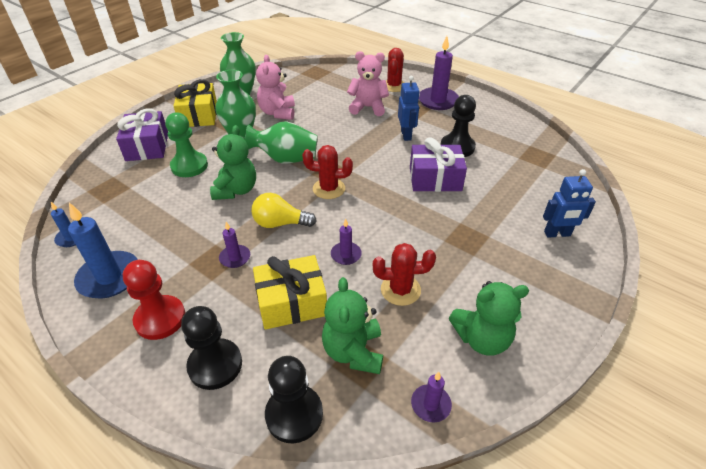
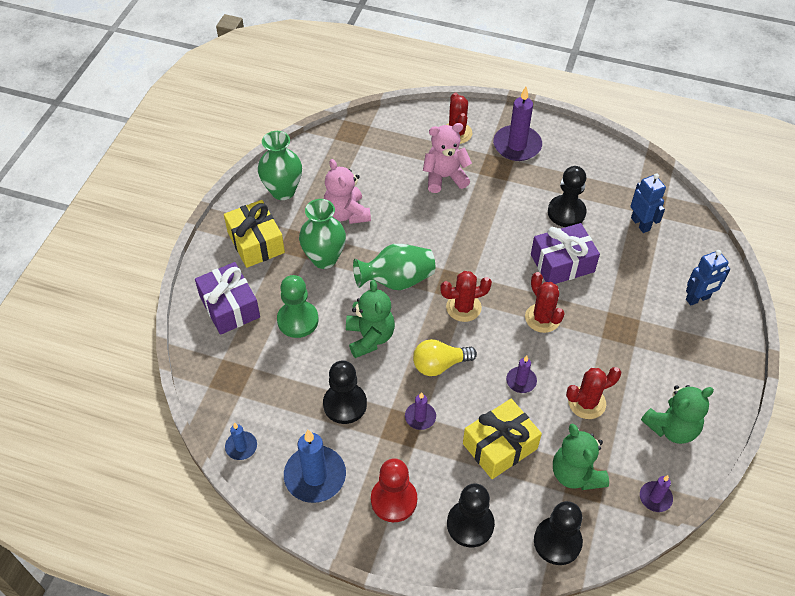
camera: 20 degrees left, 10 degrees up
(179, 230) = (345, 404): none -> black pawn
(394, 212) = (542, 318): none -> red cactus
(406, 135) = (506, 209): blue robot -> blue robot (640, 224)

